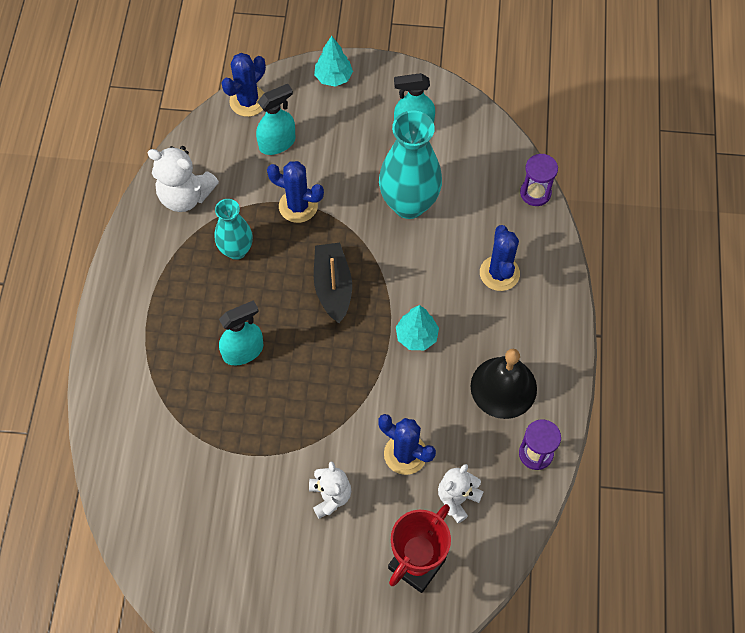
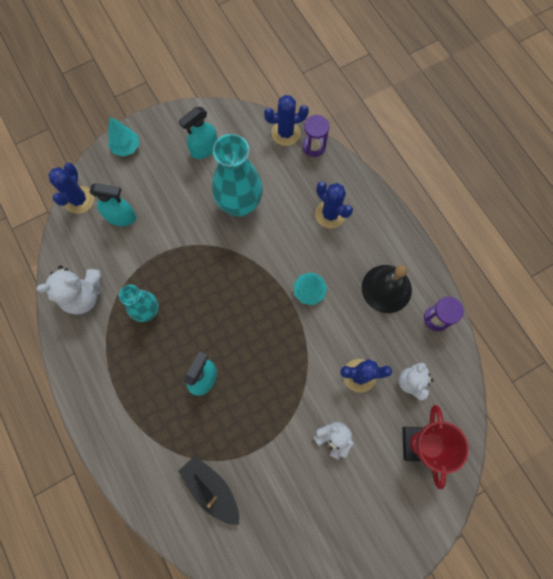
camera: 35 degrees left, 10 degrees up
(277, 143) = (121, 217): turquoise spray bottle -> turquoise spray bottle turned 75 degrees clockwise
(298, 206) = (167, 252): blue cactus -> blue cactus (285, 133)
(333, 287) = (231, 293): black boat -> black boat (211, 488)

